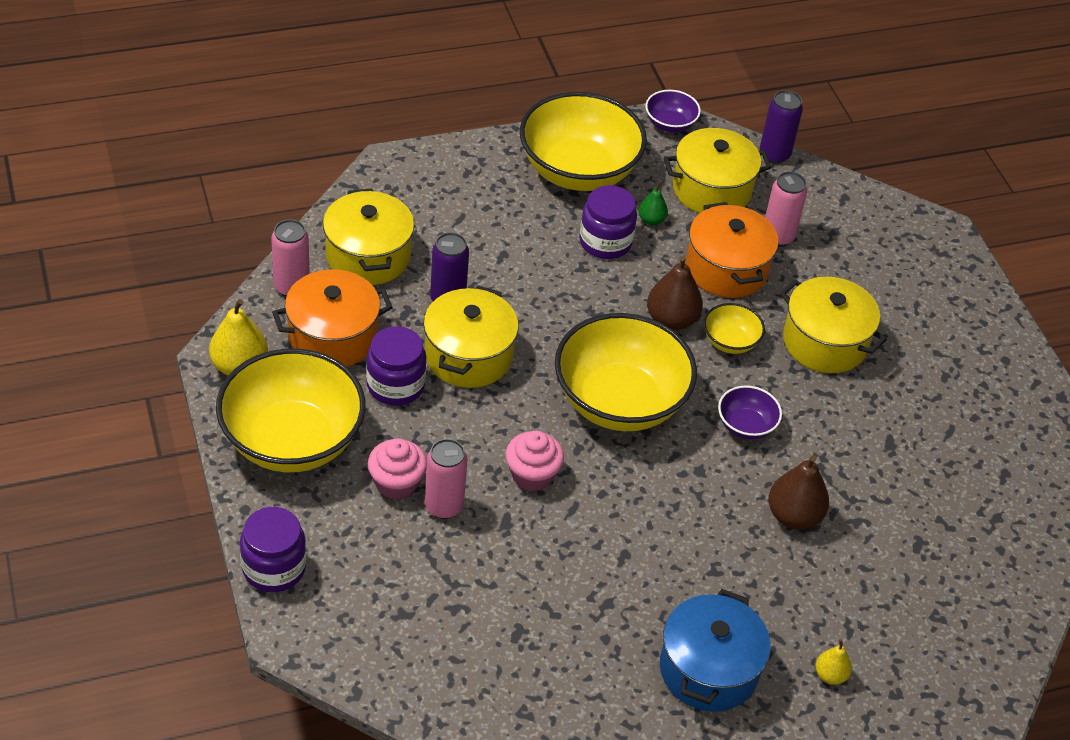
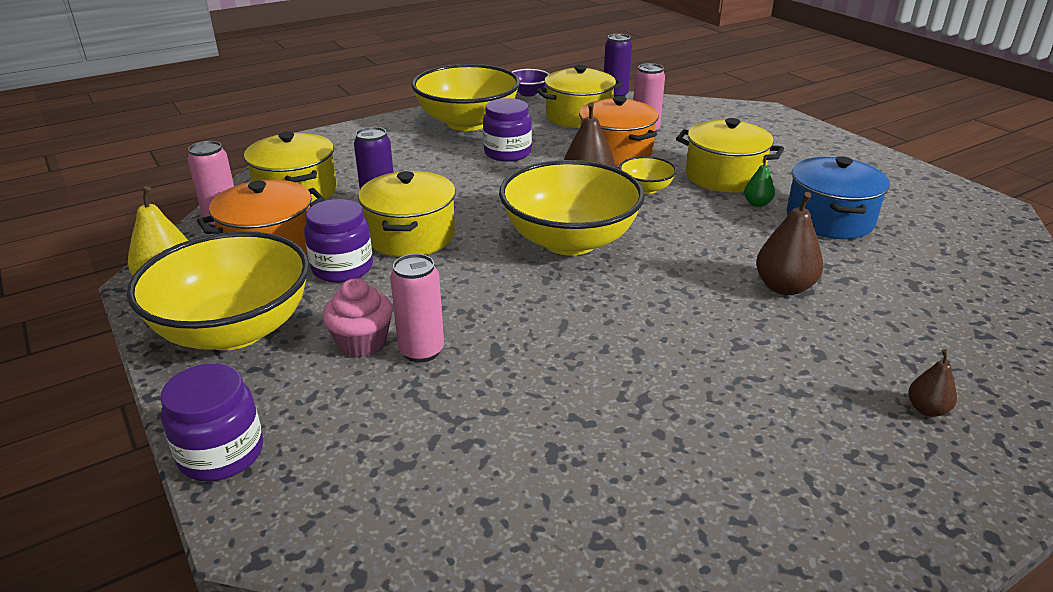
camera: 10 degrees left, 15 degrees down
(532, 475) = (508, 307): pink cupcake -> none
(651, 220) = (539, 137): green pear -> green pear (757, 203)
(708, 669) = (794, 436): blue pot -> blue pot (829, 219)
(746, 426) = (695, 235): purple bowl -> none
(830, 675) = (926, 409): yellow pear -> brown pear

